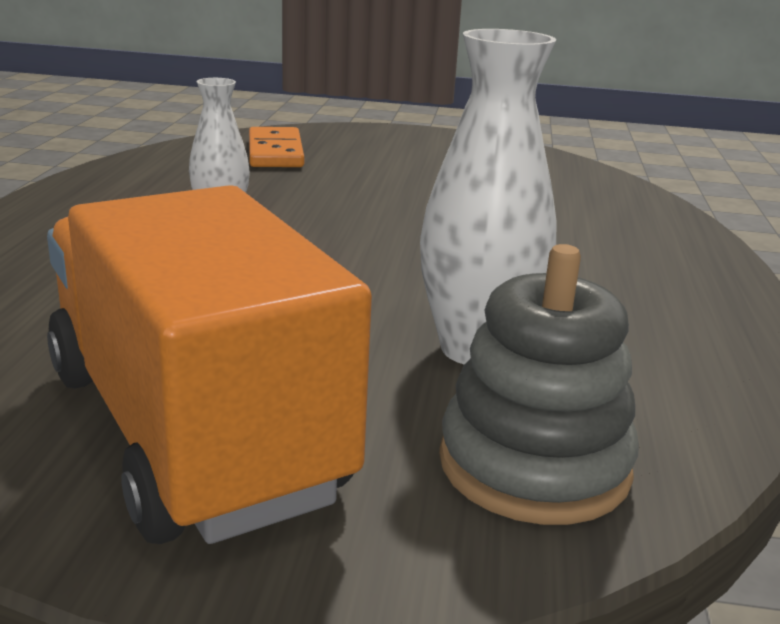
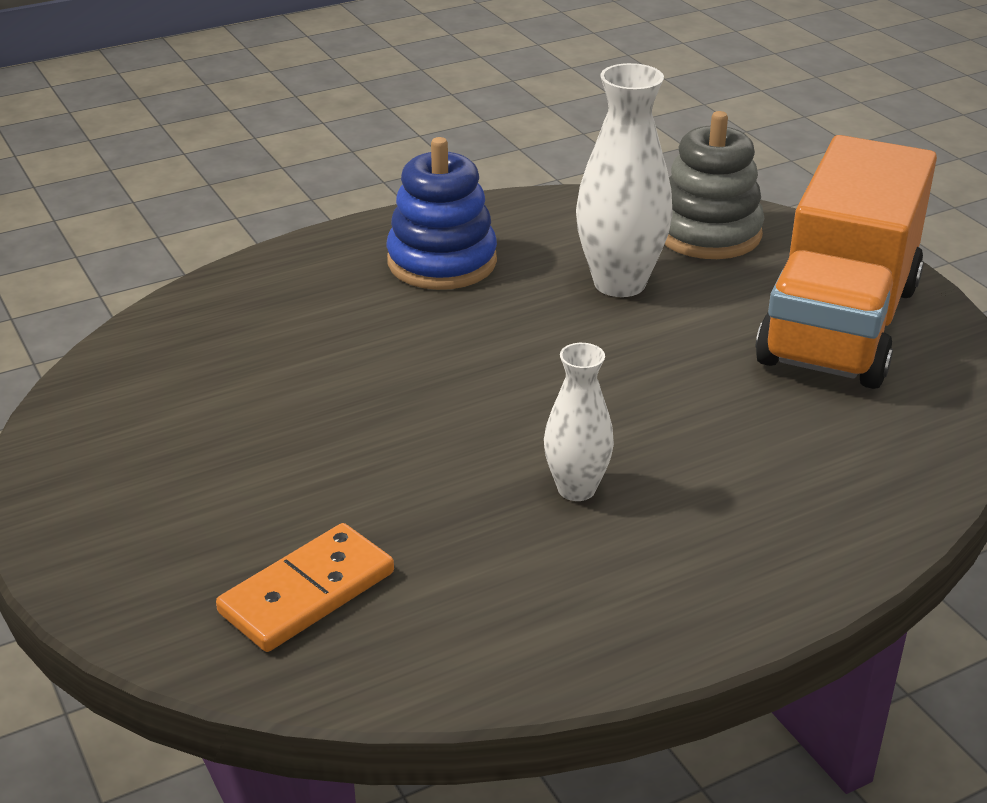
camera: 125 degrees left, 10 degrees up
(627, 290) = (442, 262): none -> blue stacking toy

